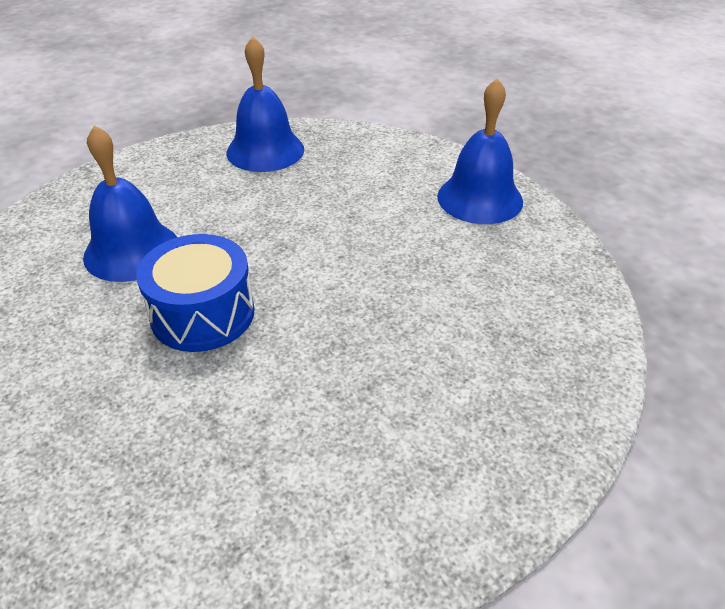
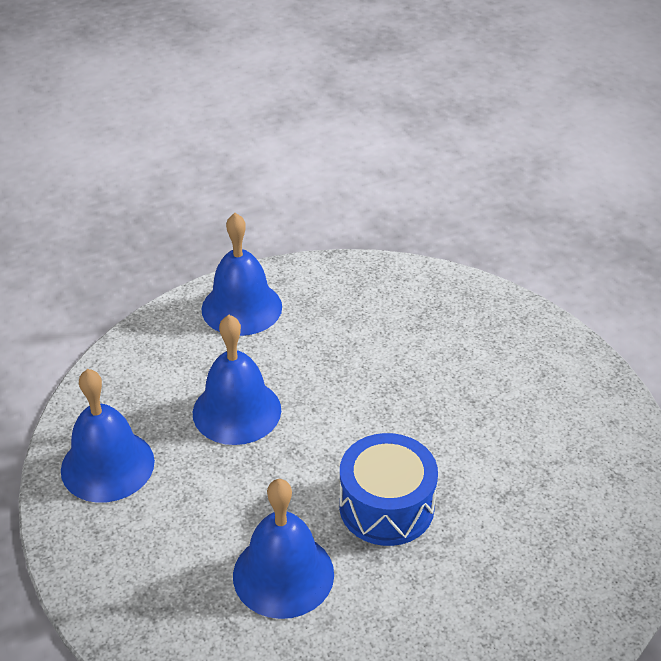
camera: 85 degrees left, 0 degrees up
(332, 208) = (237, 411): none -> blue bell

